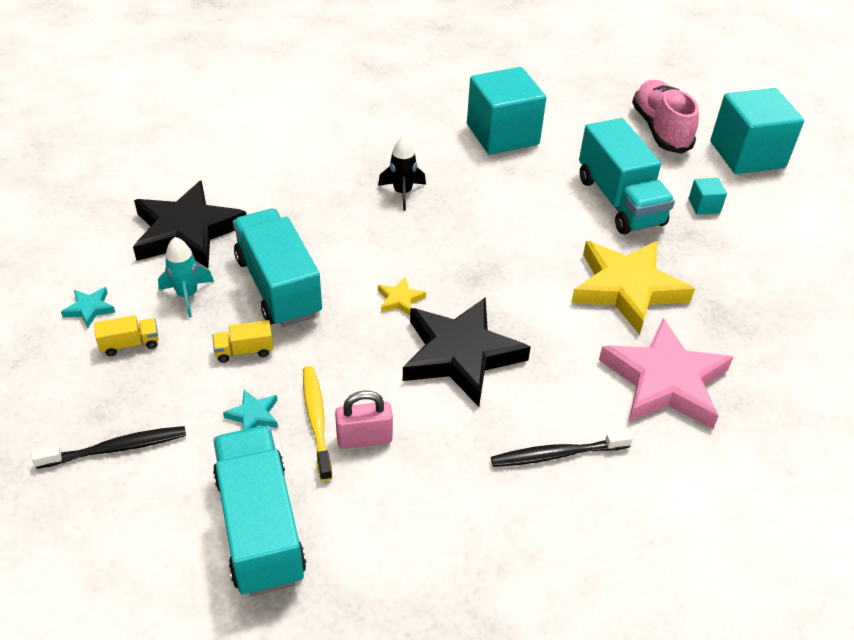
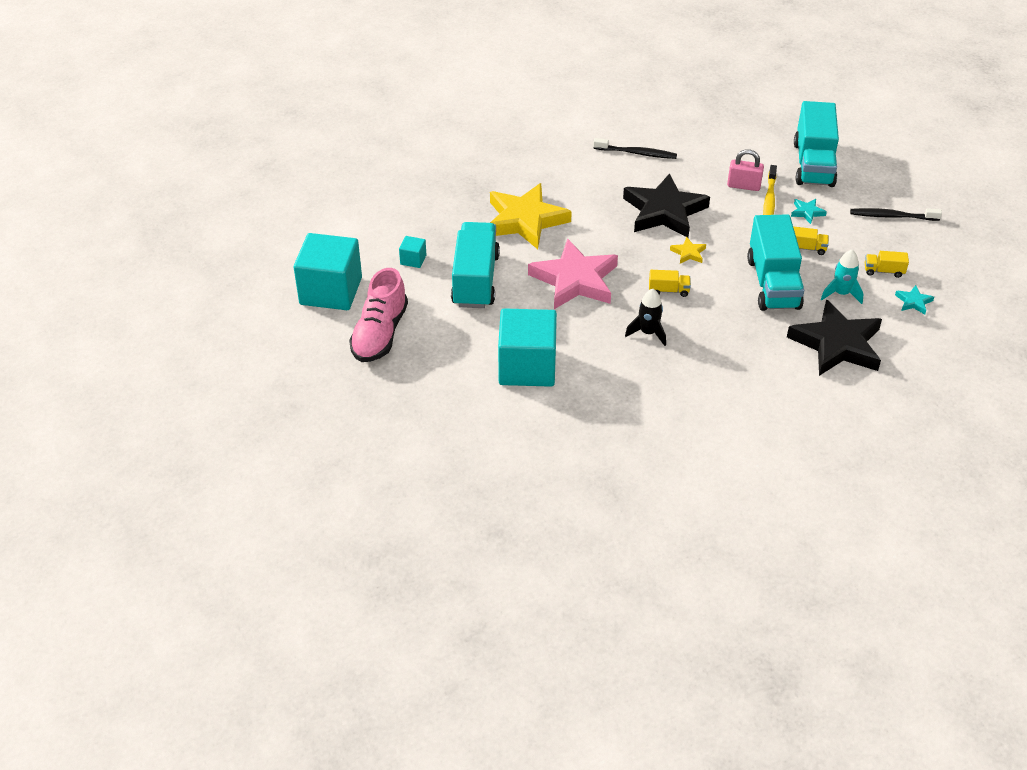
camera: 155 degrees left, 0 degrees up
(402, 244) = (668, 290): none -> yellow truck
(665, 381) = (546, 168): pink star -> pink star (575, 280)

